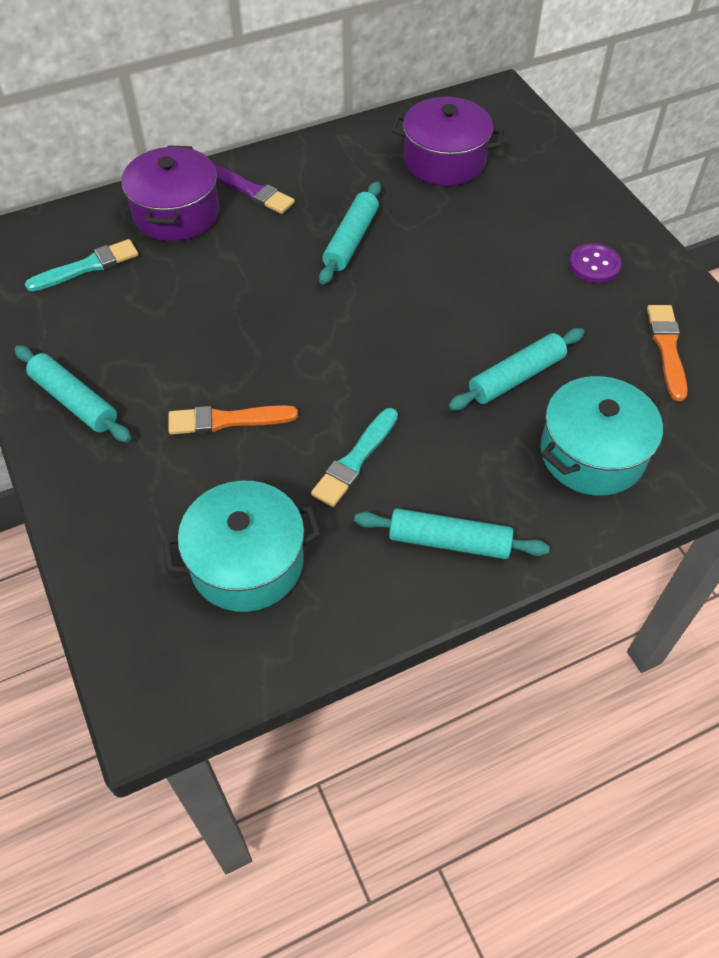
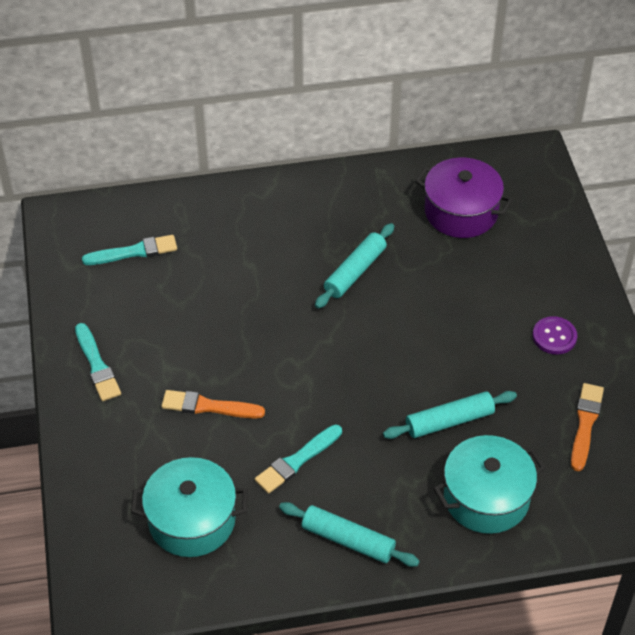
camera: 15 degrees right, 5 degrees down
(74, 401) = (97, 365): turquoise rolling pin -> turquoise brush
(176, 213) = (218, 218): purple pot -> none
(251, 191) = (285, 208): purple brush -> none

